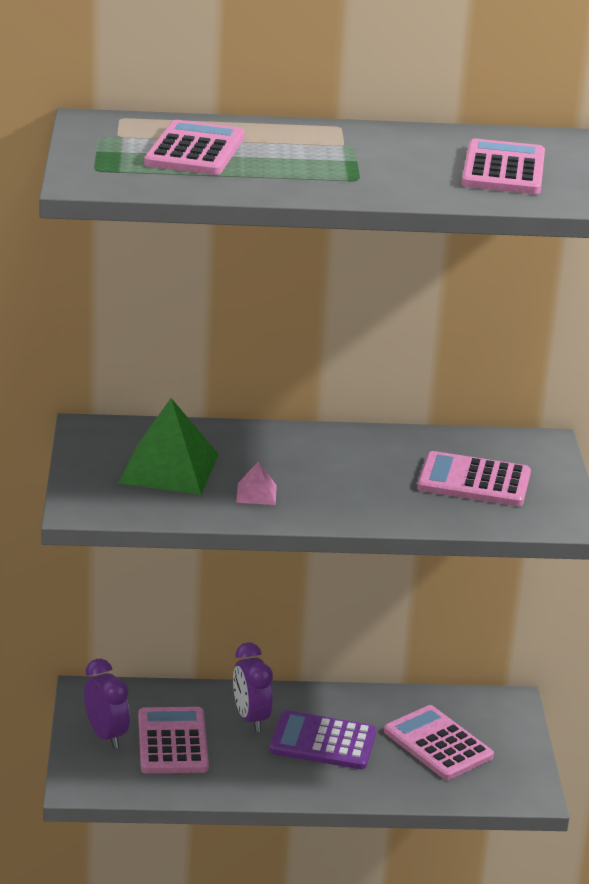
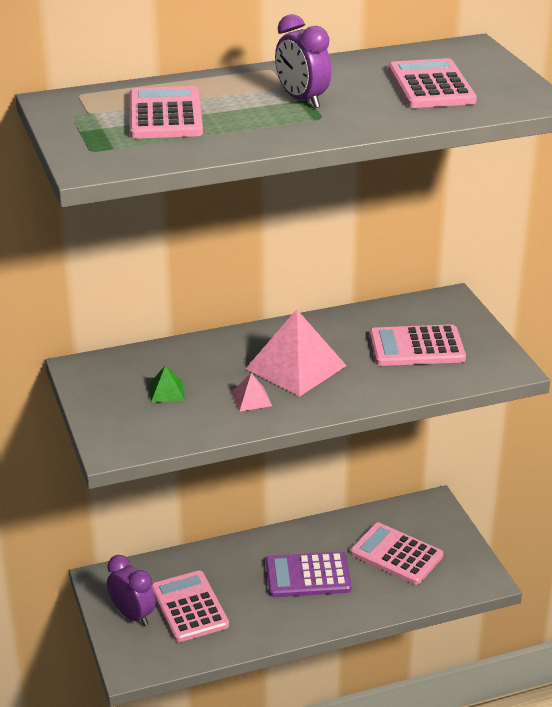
camera: 15 degrees left, 5 degrees up
(168, 468) = (166, 391): green pyramid -> green pyramid, size x0.46
(250, 718) = (242, 569): purple clock -> purple clock (302, 100)
(324, 473) = (296, 367): none -> pink pyramid

